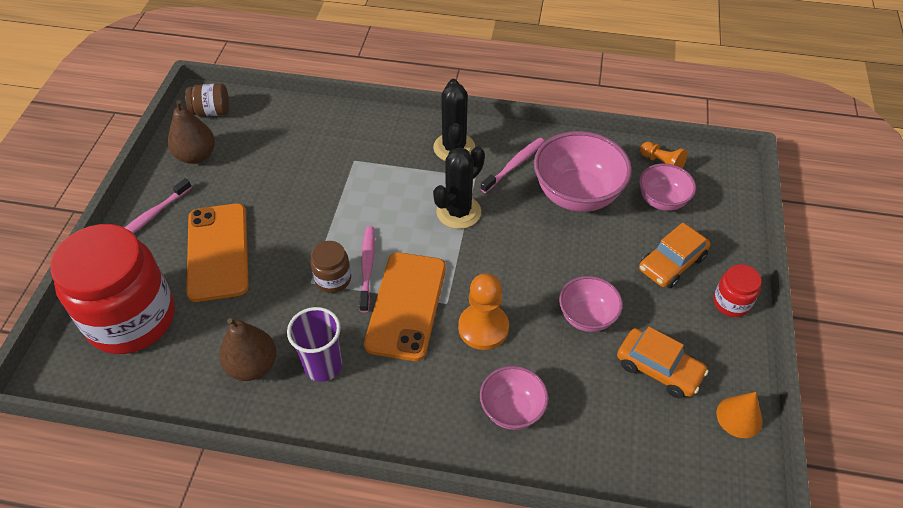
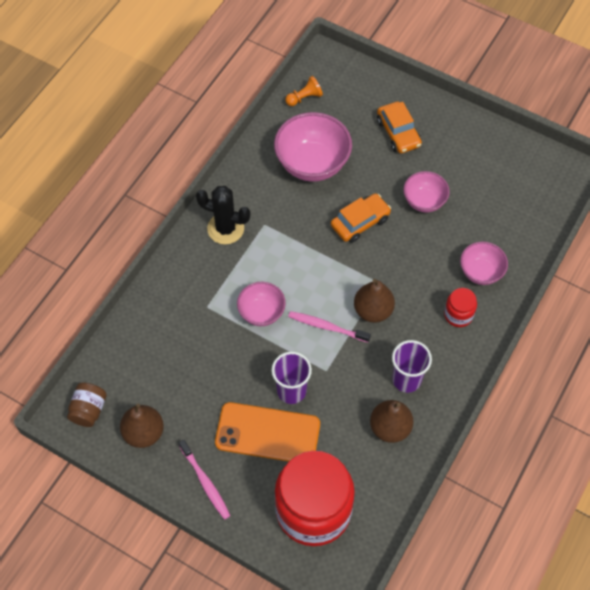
camera: 70 degrees left, 10 degrees up
(275, 258) = (291, 391): none -> purple cup
(333, 279) = (329, 354): brown jar -> none
(406, 305) = (373, 310): orange phone -> brown pear
(458, 212) = (296, 248): black cactus -> none
(483, 328) = (410, 267): orange pawn -> none
(514, 165) = (264, 193): pink toothbrush -> none
(658, 369) = (478, 177): orange car -> orange car (360, 222)
(662, 201) = (340, 113): pink bowl -> pink bowl (261, 312)
(731, 303) = (443, 114): red jar -> red jar (458, 315)
(739, 417) = (525, 150): orange cone -> none

